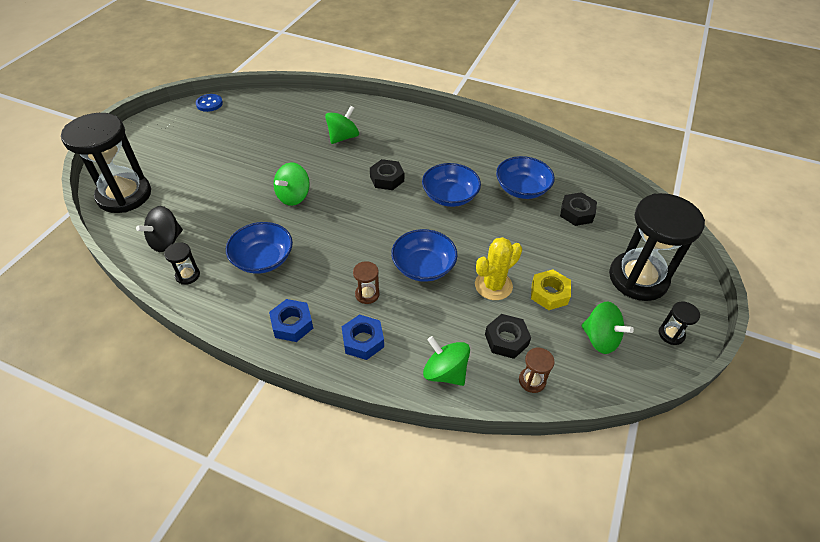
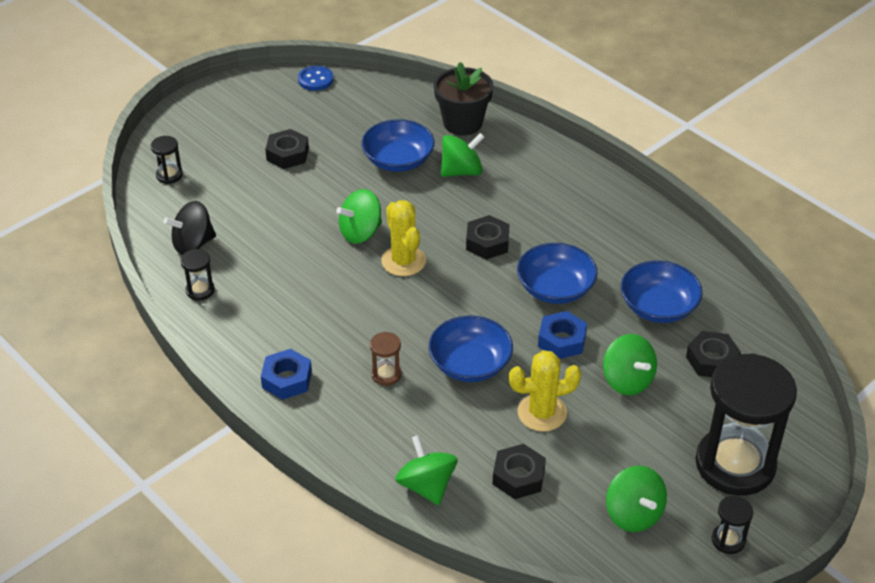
camera: 25 degrees right, 5 degrees down
(124, 195) = (169, 175): black hourglass -> black hourglass, size x0.41
(212, 157) = (287, 154): none -> black nut
(263, 259) = (289, 297): blue bowl -> blue bowl (398, 160)
(327, 107) = (462, 123): none -> black flower pot
(335, 208) = (403, 261): none -> yellow cactus
(363, 340) = (354, 422): blue nut -> blue nut (561, 340)
(532, 381) = (520, 528): brown hourglass -> none
(534, 243) = (627, 380): none -> green spinning top
(549, 293) = (605, 444): yellow nut -> none

